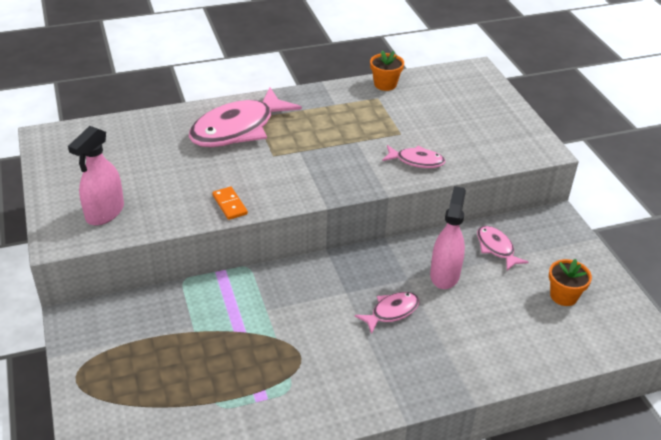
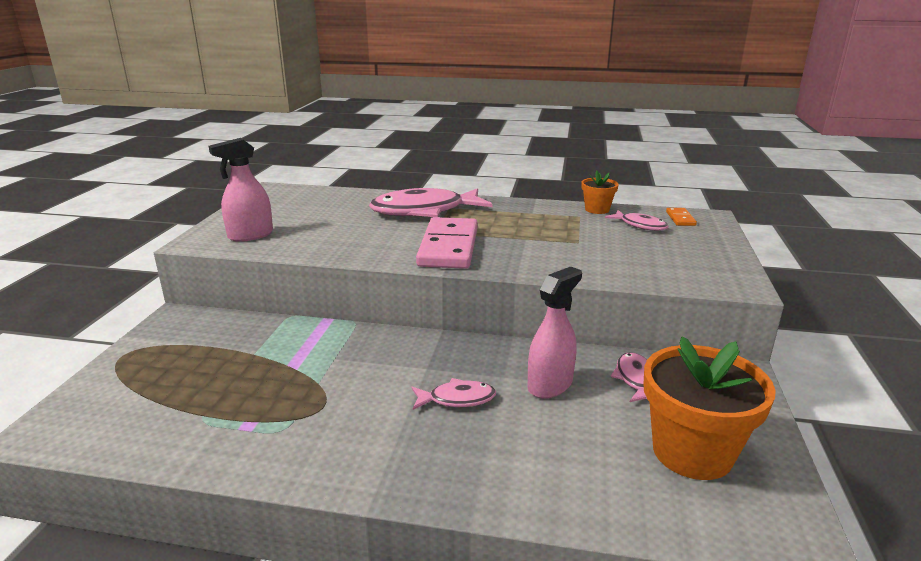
camera: 30 degrees right, 15 degrees down
(229, 205) = (355, 253): orange domino -> orange domino (680, 218)
(303, 172) = (449, 247): none -> pink domino
(416, 161) = (574, 263): pink fish -> pink fish (640, 225)
(563, 296) = (692, 452): orange flower pot -> orange flower pot, size x1.99

